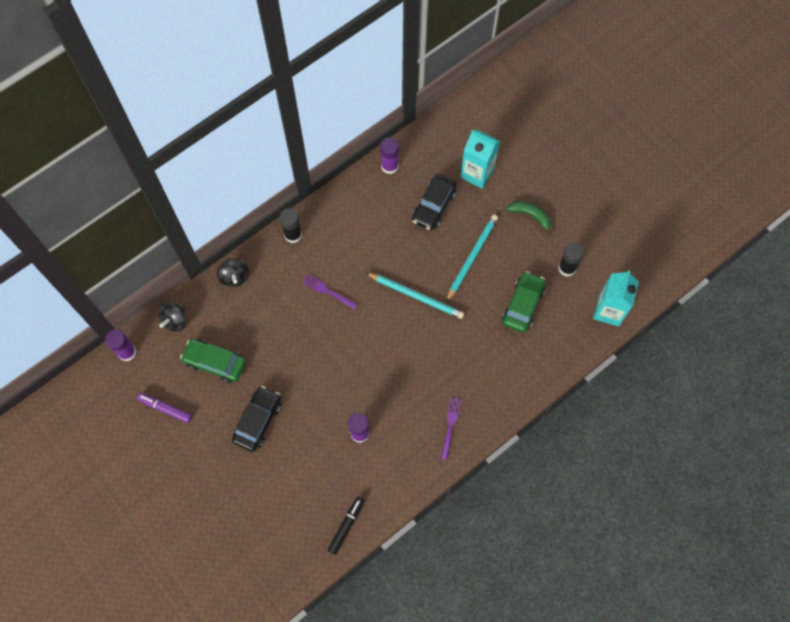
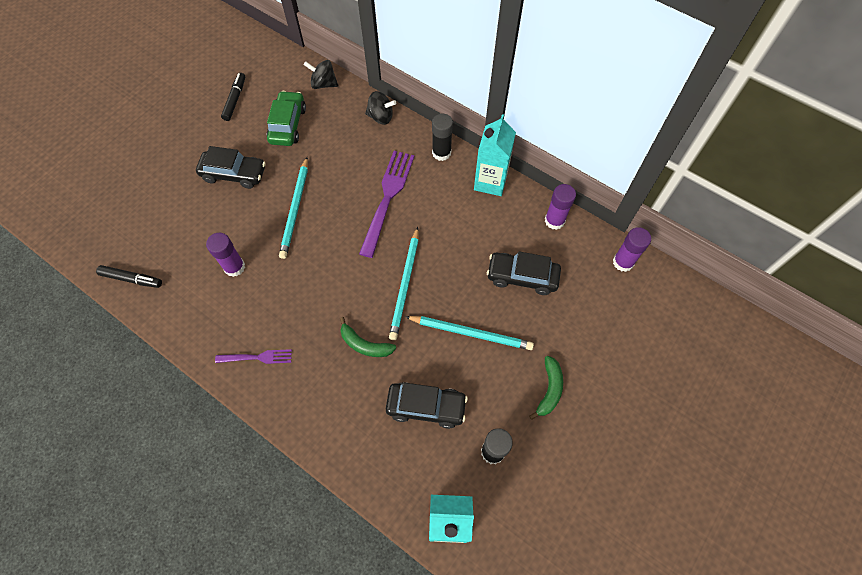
camera: 75 degrees right, 5 degrees down
(127, 352) = (284, 58): purple glue stick -> purple glue stick (623, 262)
(165, 408) = (235, 100): purple marker -> black marker
(234, 277) = (381, 117): black spinning top -> black spinning top turned 135 degrees counterclockwise
(315, 371) = (295, 209): none -> turquoise pencil
(328, 291) = (387, 199): purple fork -> purple fork, size x1.89
(461, 339) = (365, 344): none -> green banana
(477, 173) = (582, 314): turquoise carton -> turquoise carton (490, 182)
(523, 305) = (426, 407): green car -> black car

